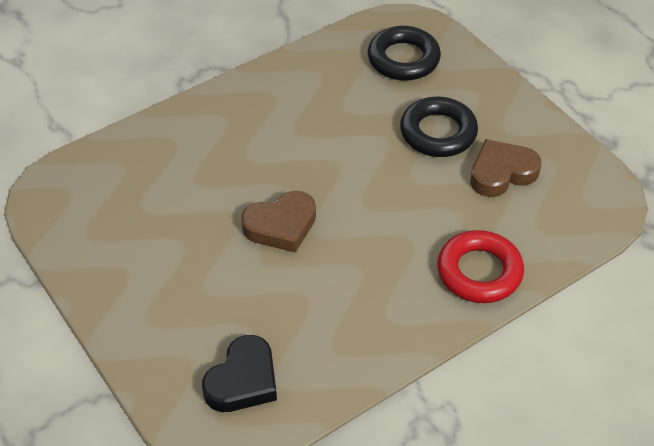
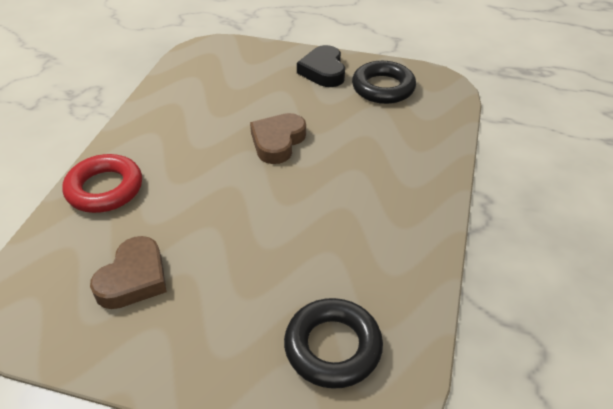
camera: 140 degrees right, 5 degrees down
(243, 380) = (214, 69): black heart -> black heart (323, 71)
(438, 132) = (224, 282): black ring -> black ring (383, 88)

